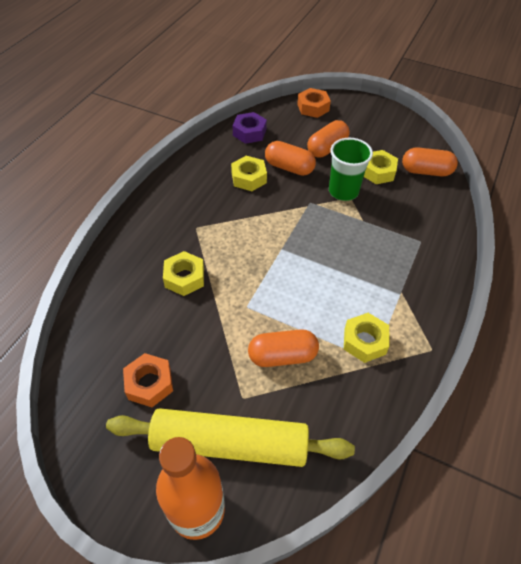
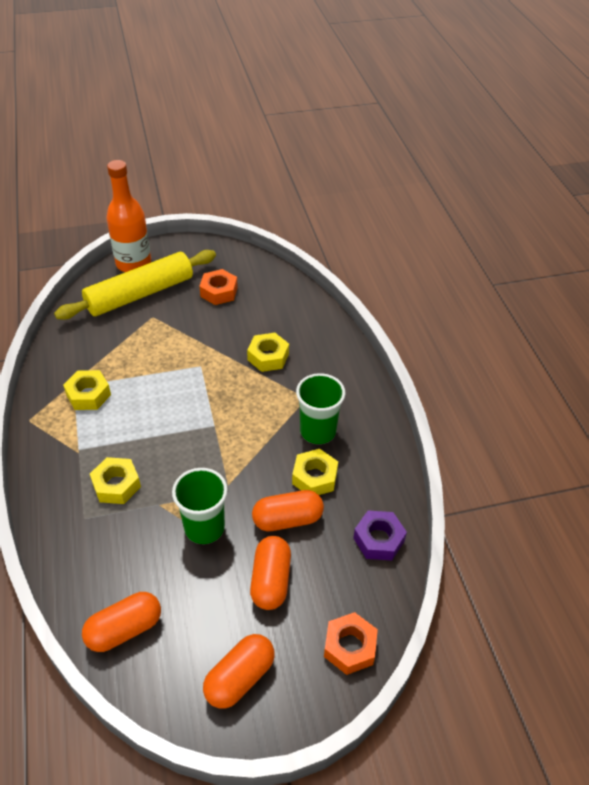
camera: 140 degrees right, 5 degrees down
(215, 201) = (318, 431): none -> green cup
(282, 356) = (145, 351): orange capsule -> orange capsule (240, 677)
(378, 172) = (184, 585): yellow nut -> yellow nut (116, 485)

